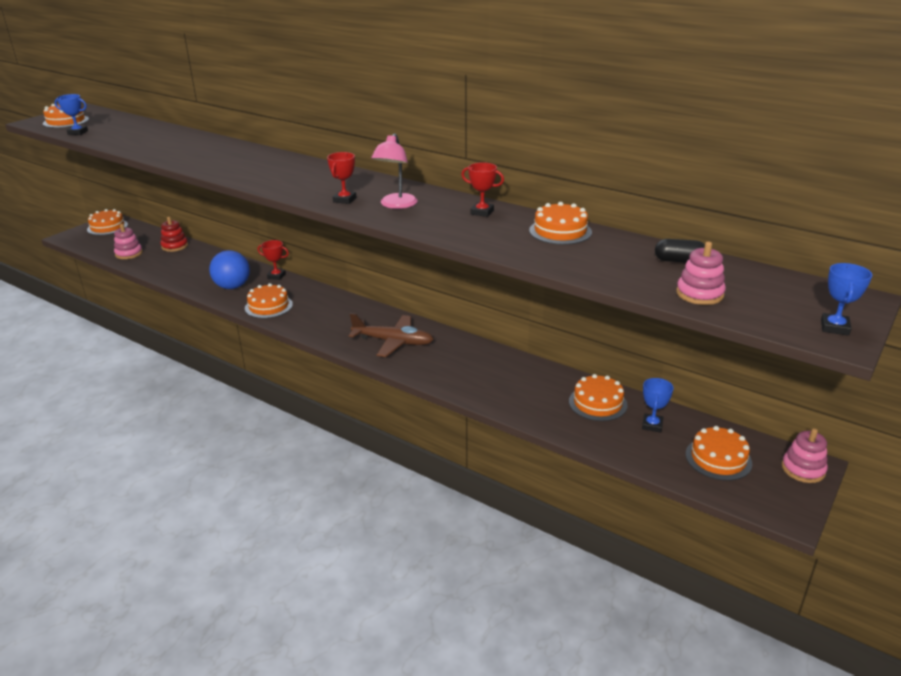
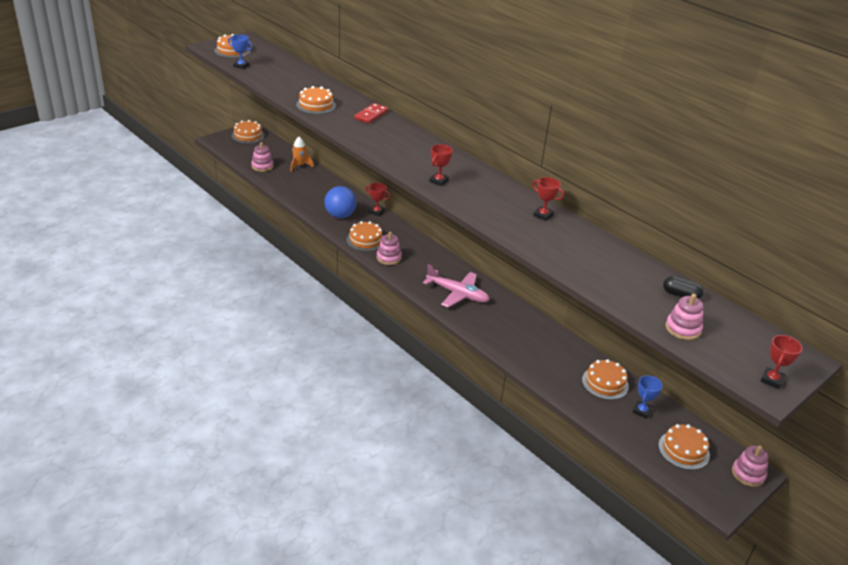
camera: 10 degrees right, 5 degrees up
(175, 246) = (299, 166): red stacking toy -> orange rocket
(247, 153) = (371, 115): none -> red domino
(301, 319) = (389, 258): none -> pink stacking toy
(393, 342) = (457, 294): brown plane -> pink plane
(396, 205) = (477, 194): pink lamp -> none
(560, 231) = (598, 247): orange cake -> orange cake (316, 105)
(834, 327) = (771, 380): blue trophy -> red trophy

